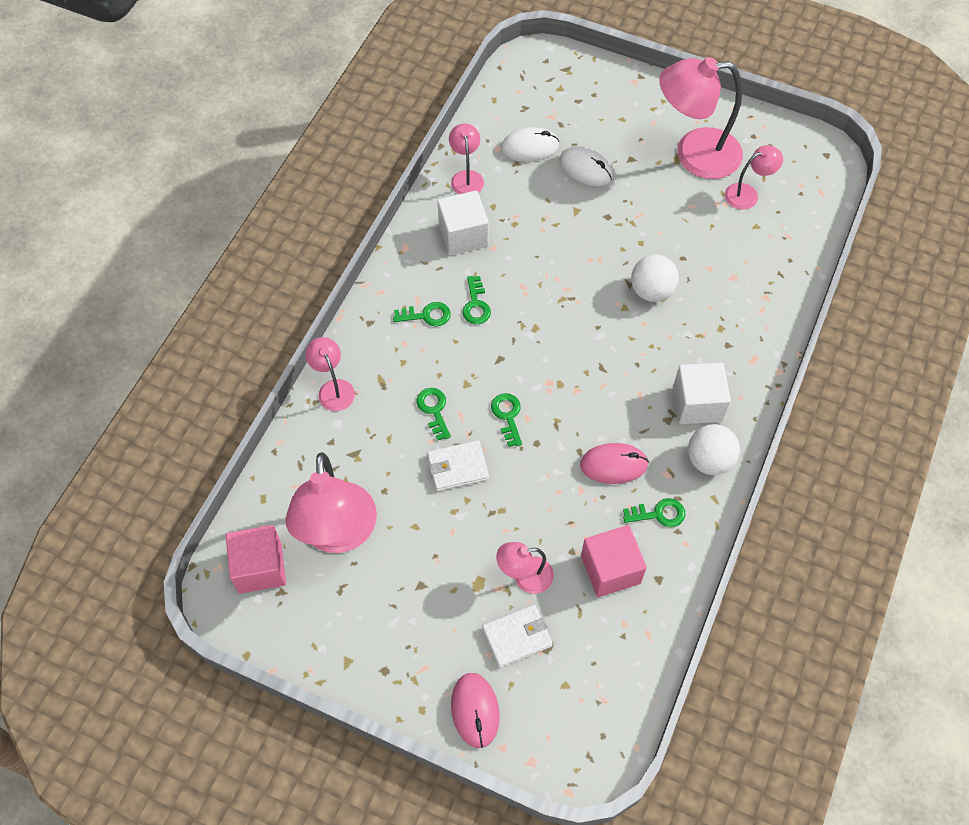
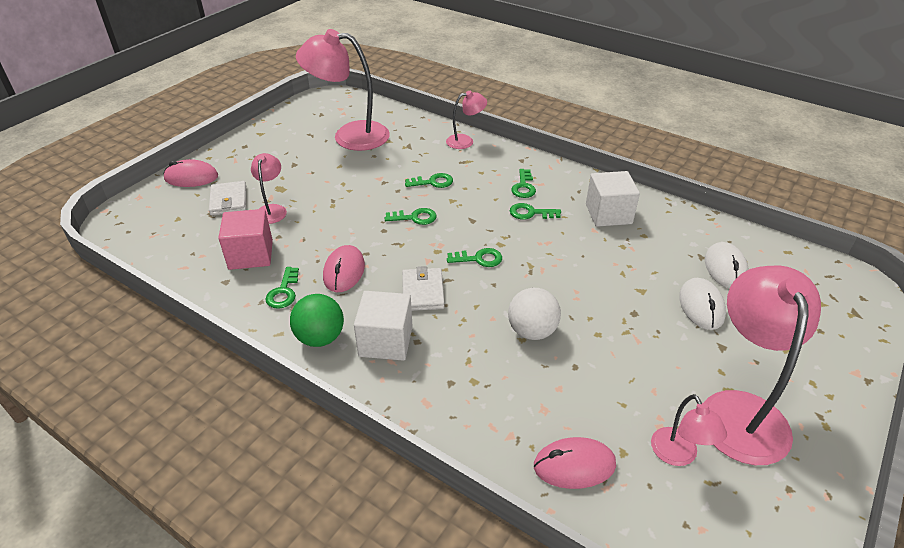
camera: 100 degrees right, 20 degrees down
(260, 567) = (341, 108): pink cube -> none
(457, 467) = (378, 188): white wallet -> white wallet (423, 292)
(466, 177) = (678, 223): pink lamp -> none
(563, 344) = (479, 259): none -> green key
(586, 168) = (701, 306): white mouse -> white mouse turned 45 degrees counterclockwise
(709, 460) = (320, 338): white ball -> green ball
(778, 255) = (574, 465): none -> pink mouse

